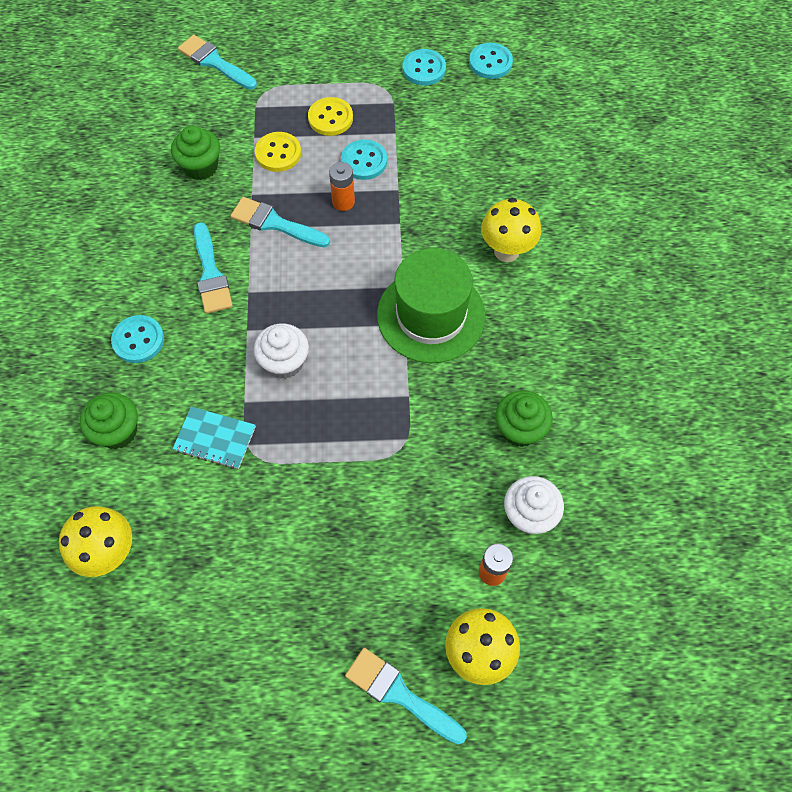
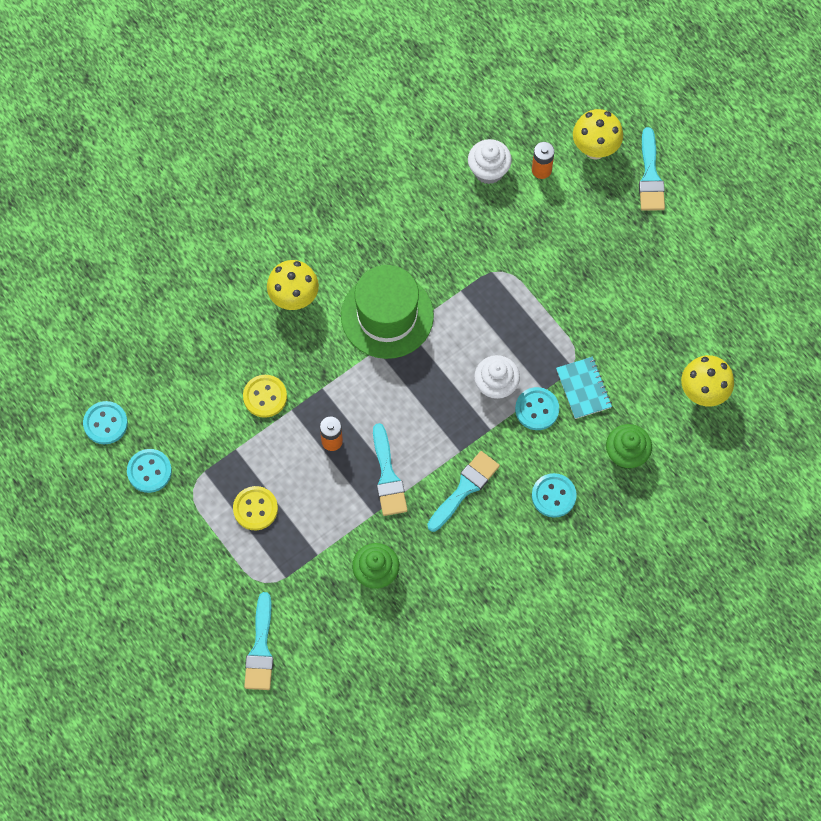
camera: 125 degrees left, 5 degrees up
(278, 153) = (320, 523): yellow button -> yellow button (265, 397)
(364, 161) = (281, 453): turquoise button -> turquoise button (537, 409)
(519, 429) = (433, 209): green cupcake -> none

